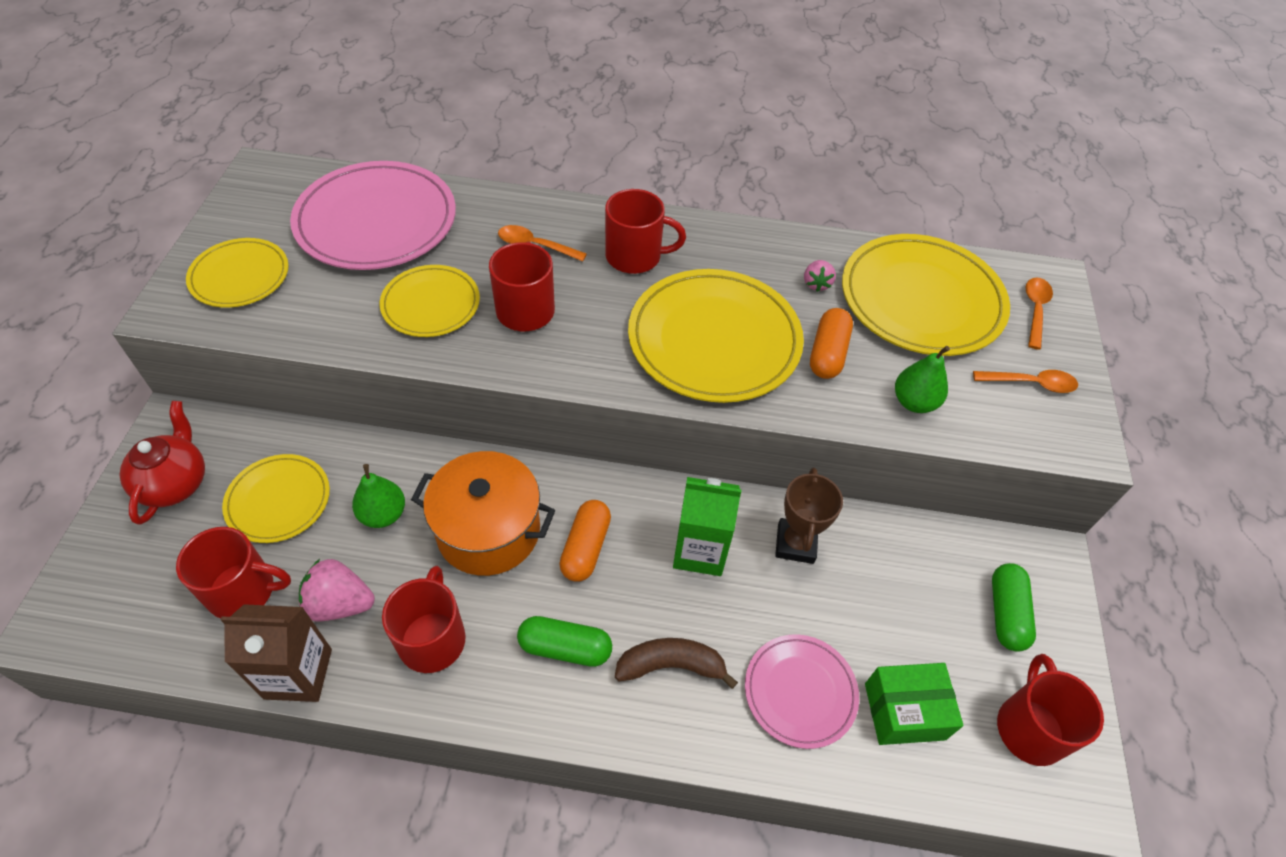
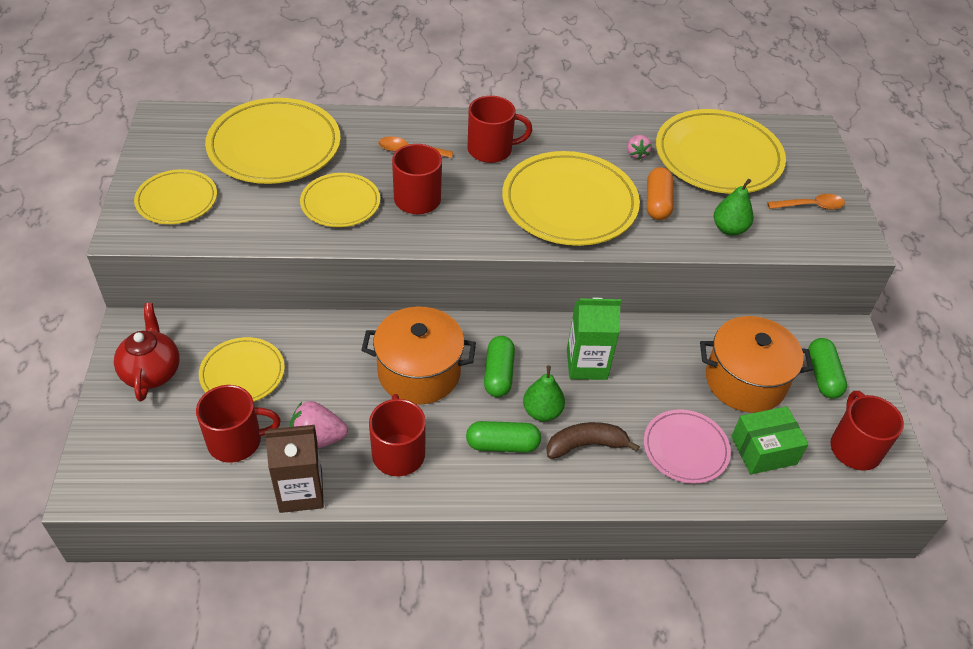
camera: 10 degrees left, 5 degrees down
(376, 221) = (274, 146): pink plate -> yellow plate
(383, 514) = (331, 372): green pear -> green pear (542, 412)
(586, 547) = (498, 374): orange capsule -> green capsule
(795, 543) = (658, 350): brown trophy -> none
(900, 605) = (745, 381): none -> orange pot
(1035, 310) = (803, 154): orange spoon -> none

